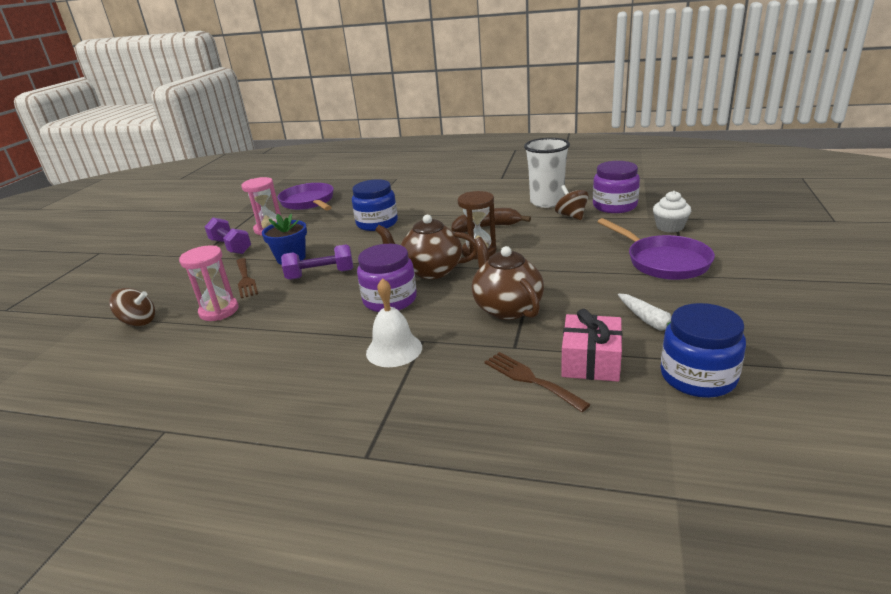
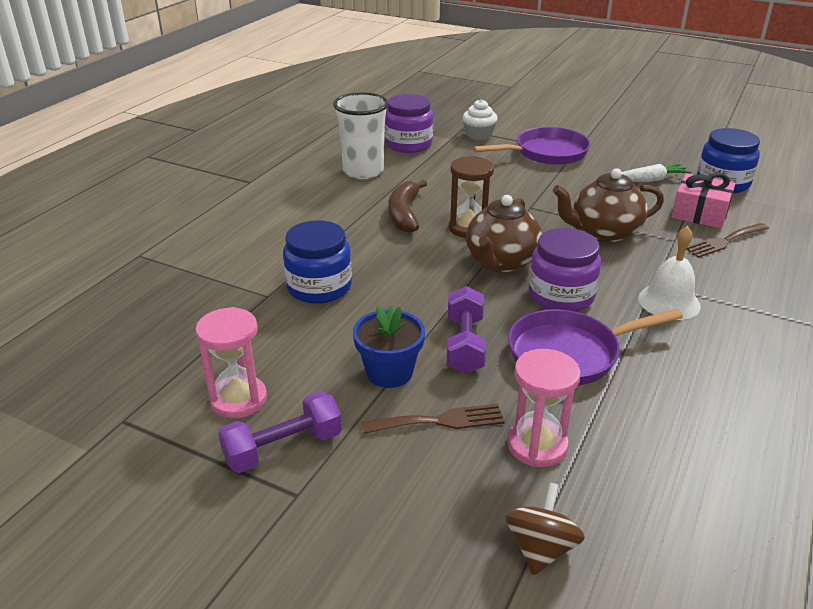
camera: 80 degrees left, 5 degrees up
(309, 202) = (148, 350): purple pan -> purple pan (570, 354)
(571, 216) = (414, 167): brown spinning top -> none

